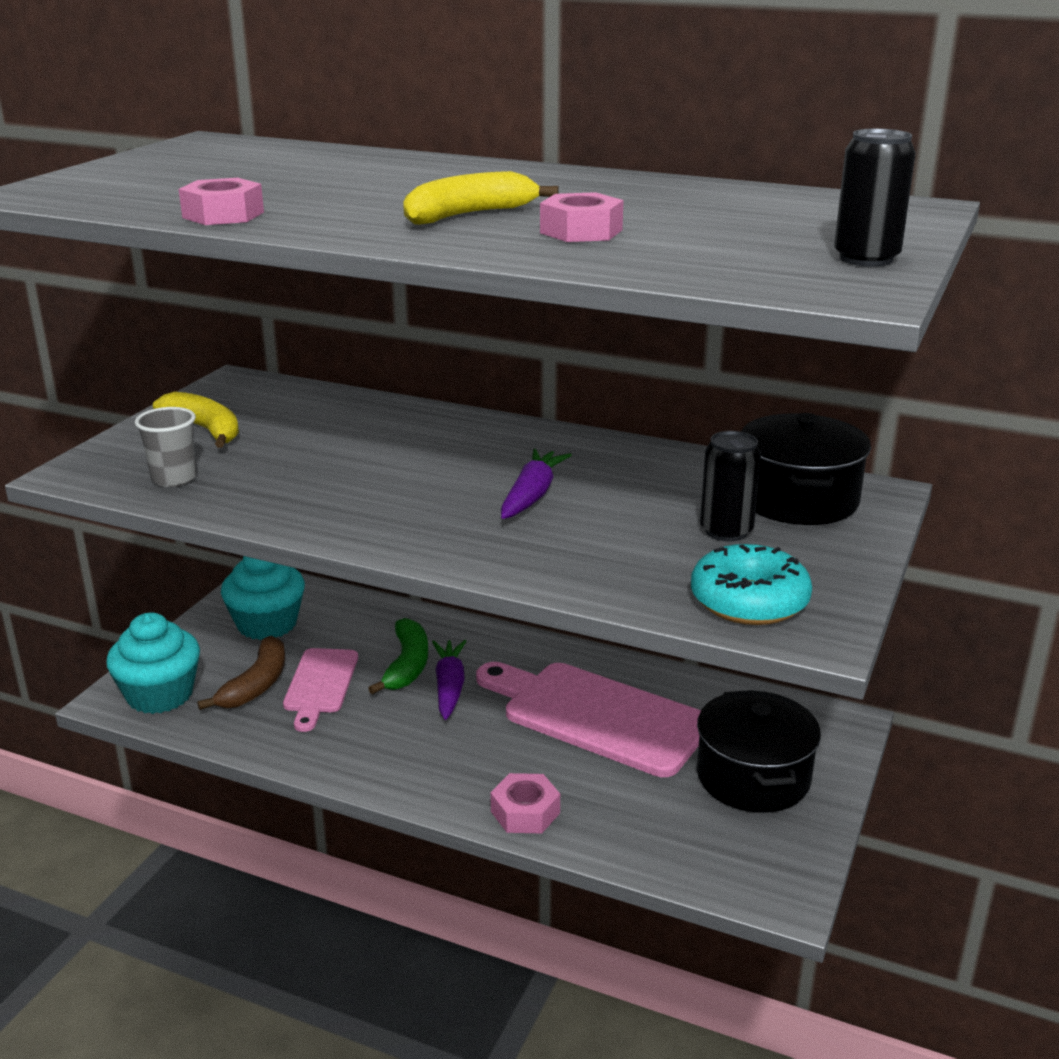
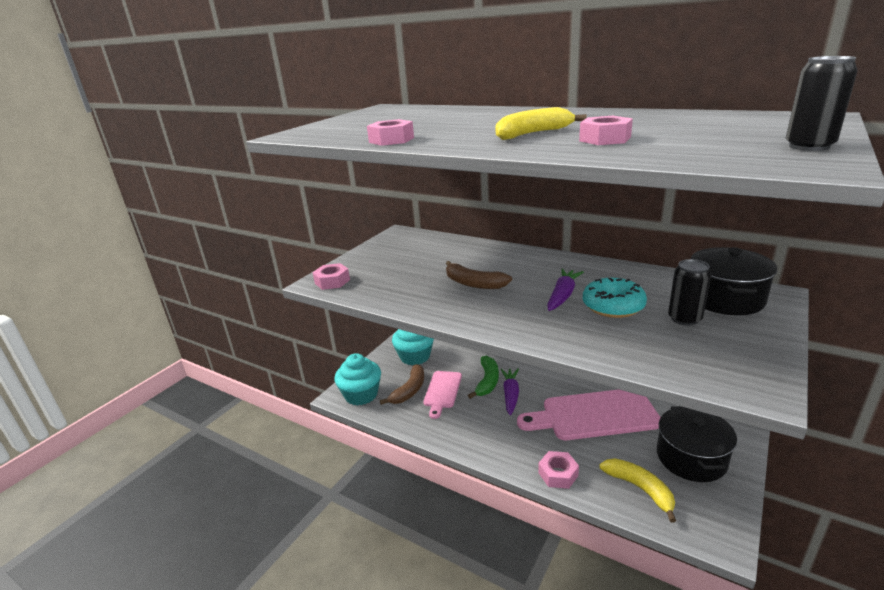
camera: 10 degrees right, 0 degrees up
(105, 471) = (332, 281): none -> pink nut
(174, 478) = (367, 286): grey cup -> none
(205, 430) = (383, 259): yellow banana -> yellow banana (640, 489)
(375, 475) = (473, 283): none -> brown banana
(597, 716) = (594, 415): pink cutting board -> pink cutting board turned 45 degrees counterclockwise
(749, 601) = (710, 366): turquoise donut -> turquoise donut (613, 306)

